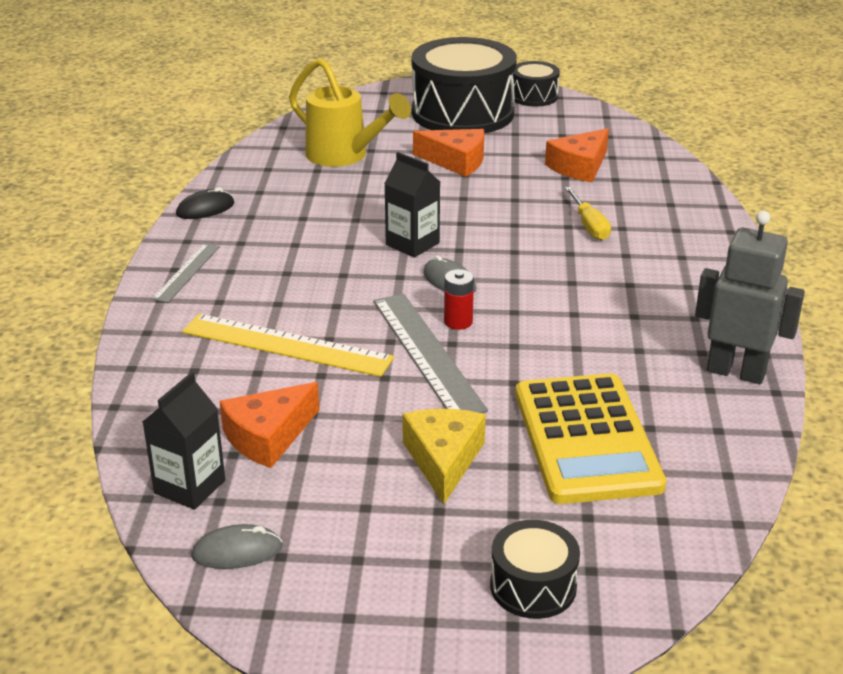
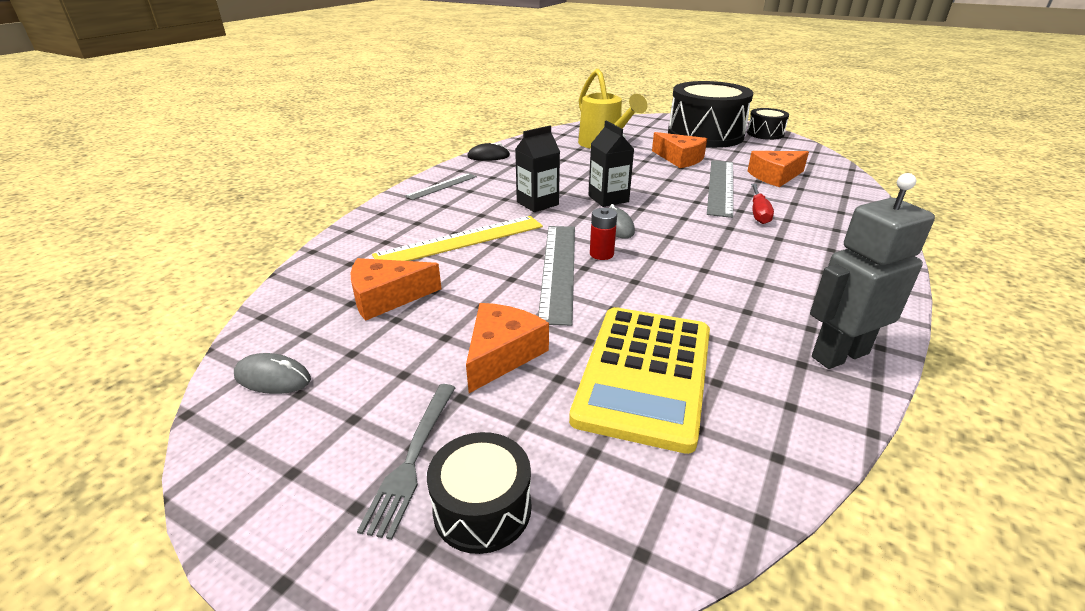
camera: 25 degrees right, 0 degrees up
(190, 487) = (297, 317): black carton -> black carton (537, 203)
(286, 345) = (461, 241): yellow ruler -> yellow ruler turned 75 degrees counterclockwise
(443, 460) = (502, 354): yellow cheese -> orange cheese
(443, 572) = (412, 459): none -> grey fork
(528, 196) = (720, 186): none -> grey ruler
(589, 226) = (758, 213): yellow screwdriver -> red screwdriver
(736, 372) = (839, 355): grey robot -> grey robot turned 75 degrees counterclockwise

